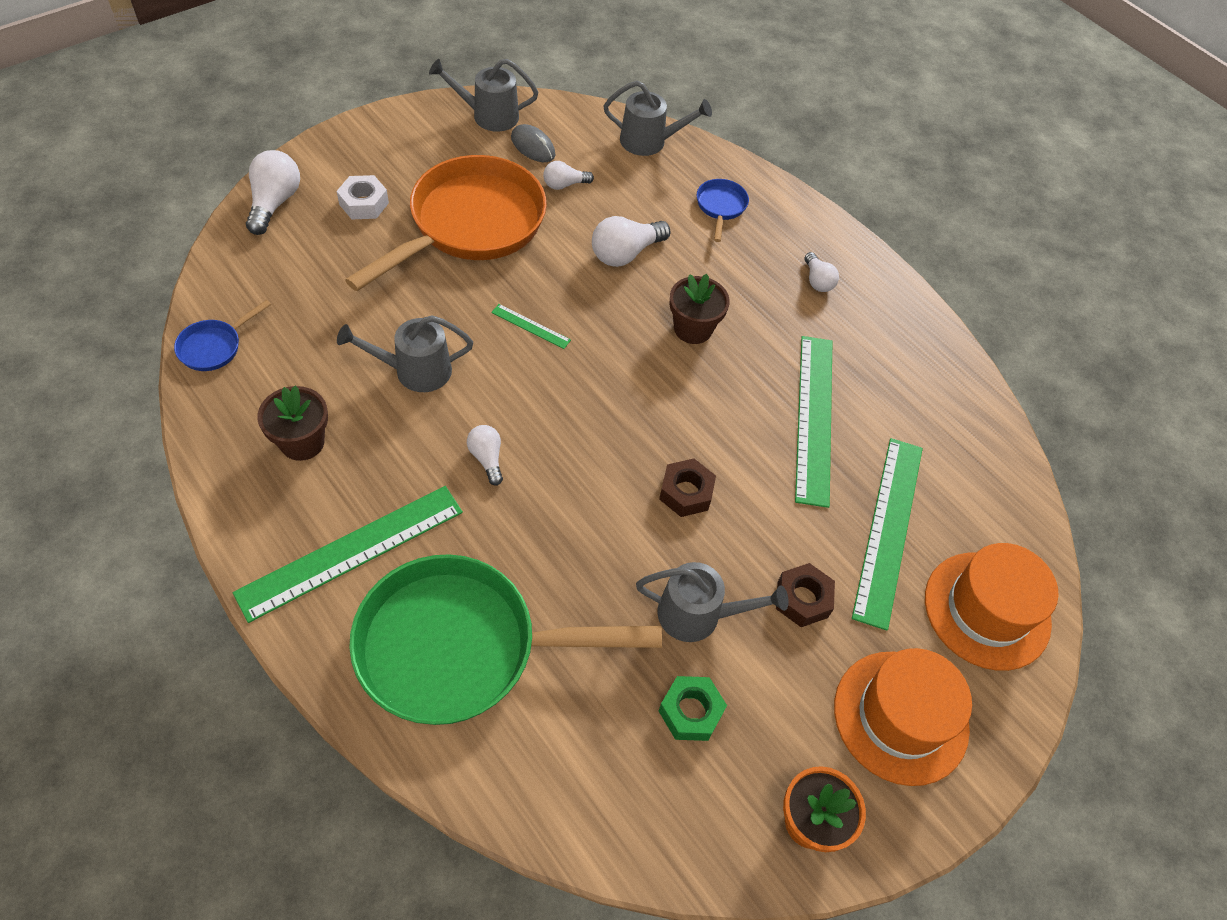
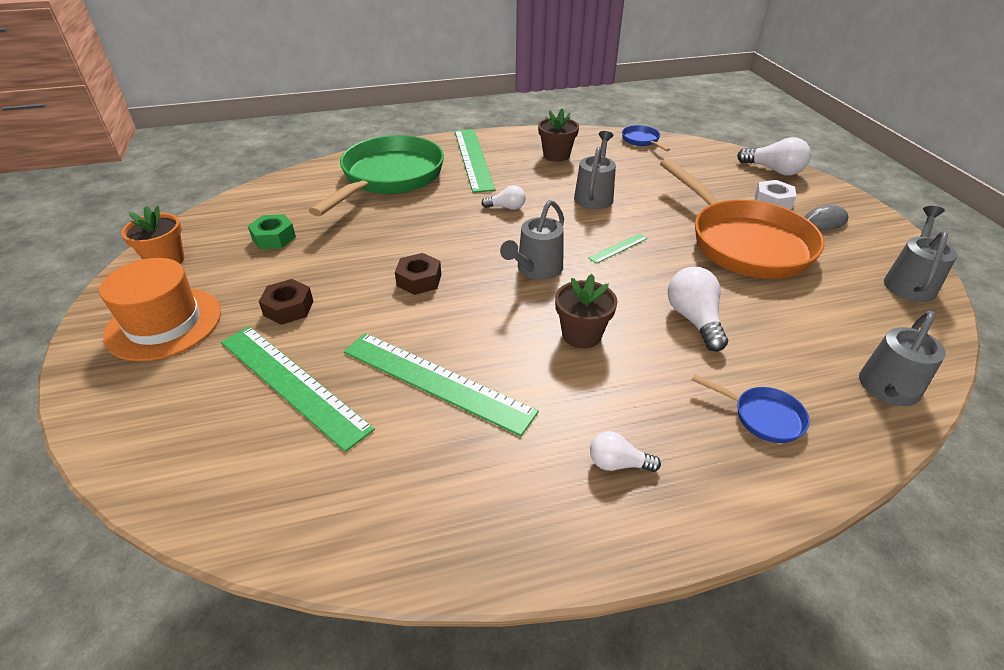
camera: 120 degrees right, 15 degrees down
(533, 146) = (862, 299): grey mouse -> grey mouse (824, 222)
(564, 185) = (801, 305): white light bulb -> none
(698, 615) = (326, 258): grey watering can -> grey watering can (536, 269)
(987, 610) = (165, 416): orange hat -> none

